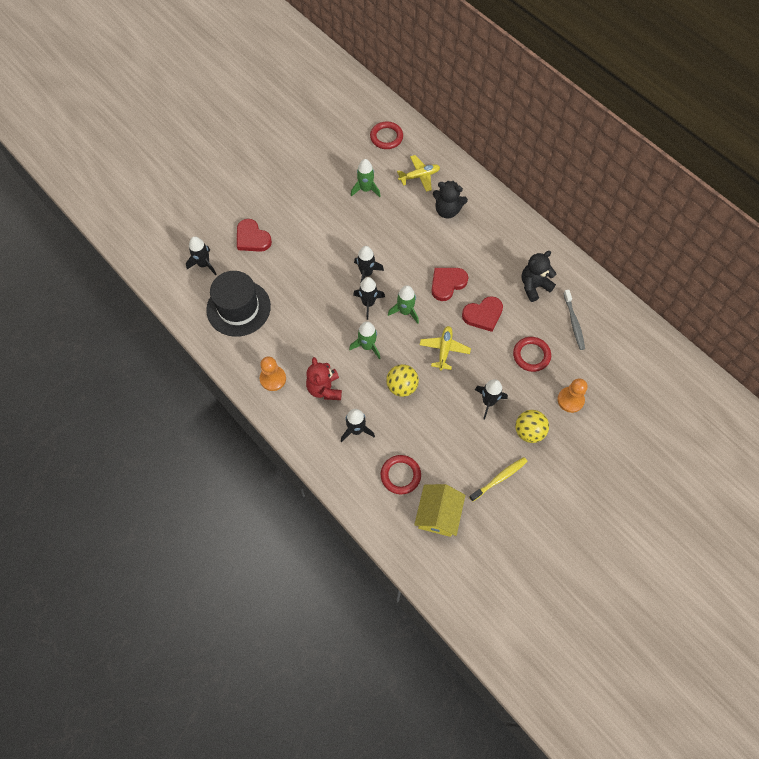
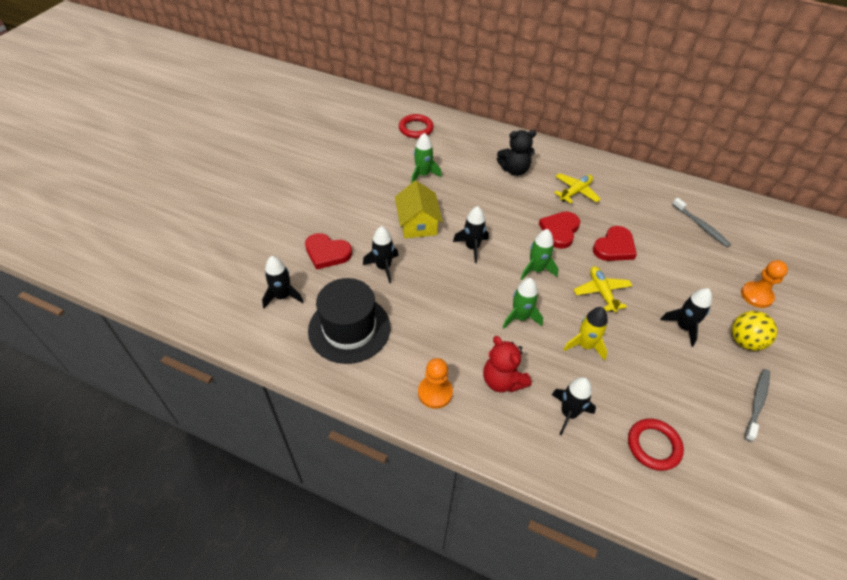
camera: 25 degrees left, 15 degrees down
(368, 303) = (493, 275): black rocket -> black rocket (383, 267)
(402, 386) = (585, 345): yellow ball -> yellow rocket
(419, 176) = (468, 150): yellow plane -> yellow plane (575, 192)
(438, 514) = (728, 474): yellow house -> yellow house (417, 223)
(499, 478) = (757, 403): yellow toothbrush -> grey toothbrush
(531, 355) = (687, 268): red ring -> none
(534, 286) = (641, 207): black teddy bear -> none

